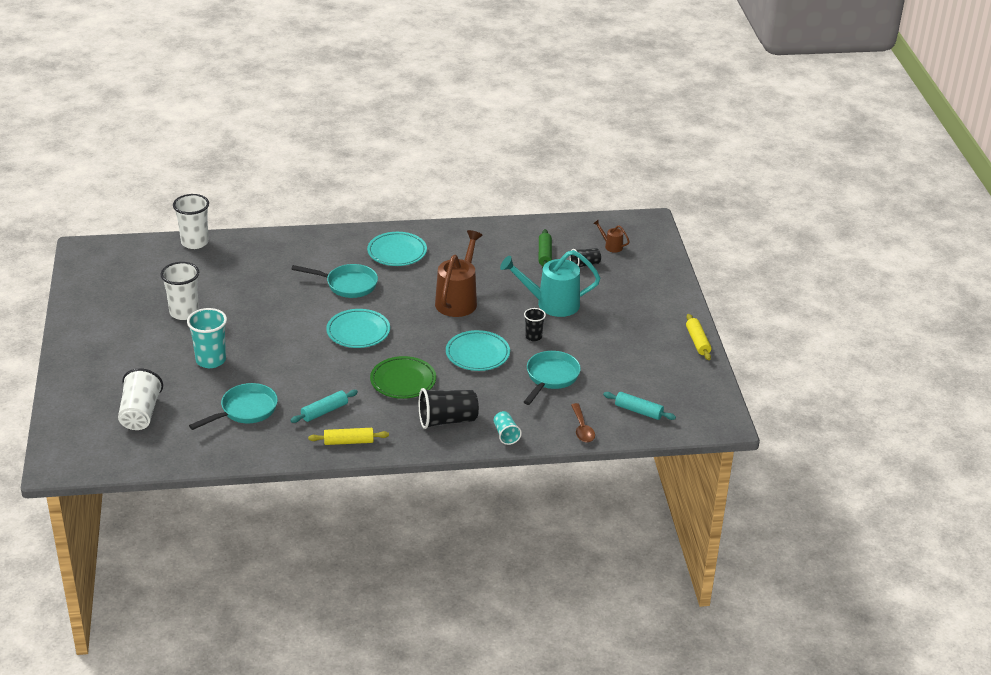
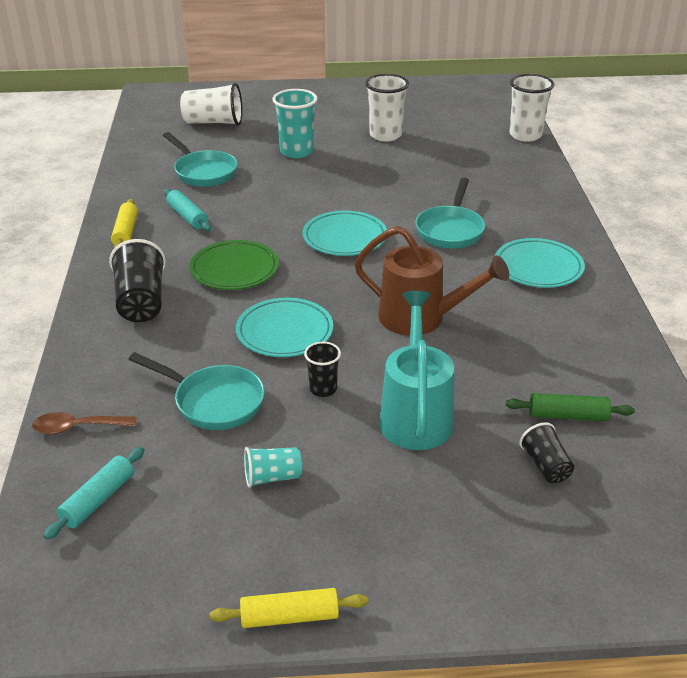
camera: 95 degrees right, 0 degrees up
(506, 434) = (92, 350): turquoise cup -> turquoise cup (272, 477)
(611, 246) = (621, 510): brown watering can -> none

